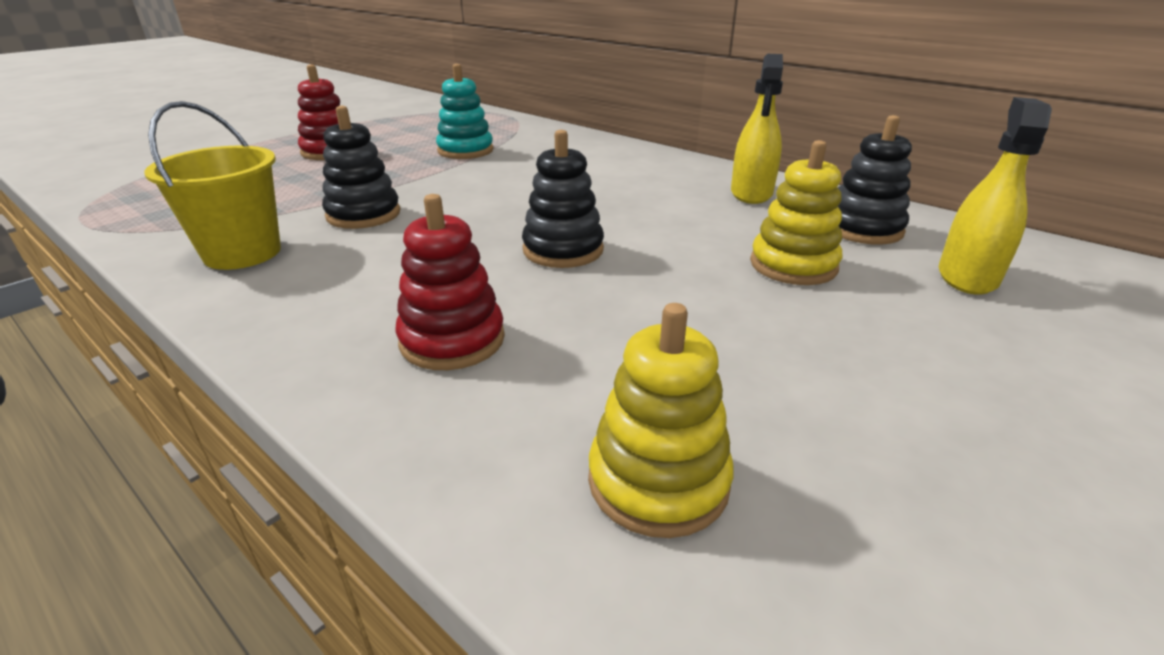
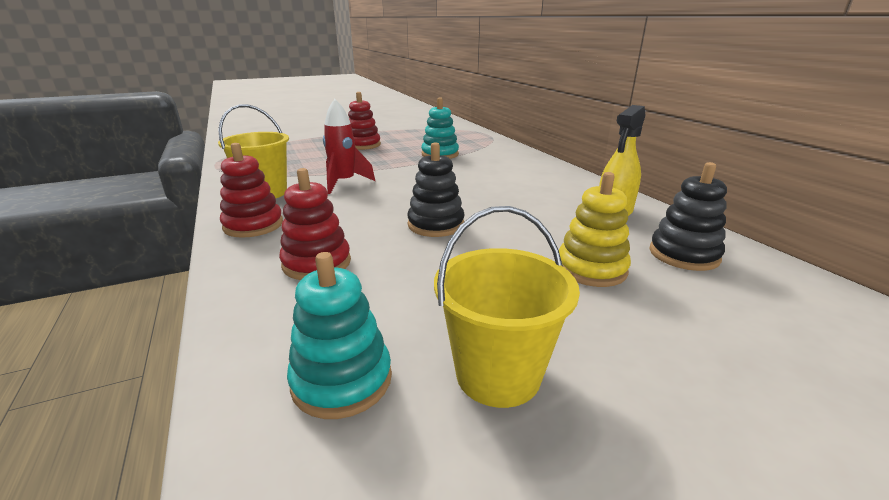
camera: 25 degrees right, 5 degrees down
(281, 308) = (253, 225): none -> red stacking toy
(363, 214) = (344, 183): black stacking toy -> red rocket
(658, 481) = (342, 380): yellow stacking toy -> turquoise stacking toy
(820, 412) = (498, 374): none -> yellow bucket
(967, 276) = (745, 312): yellow spray bottle -> none

